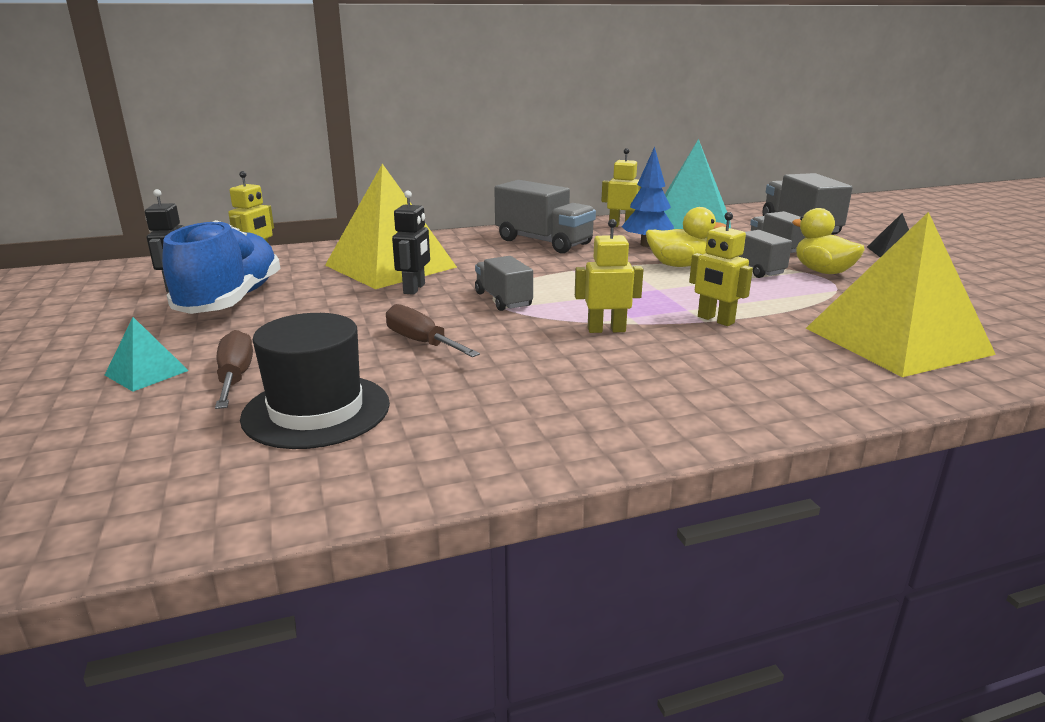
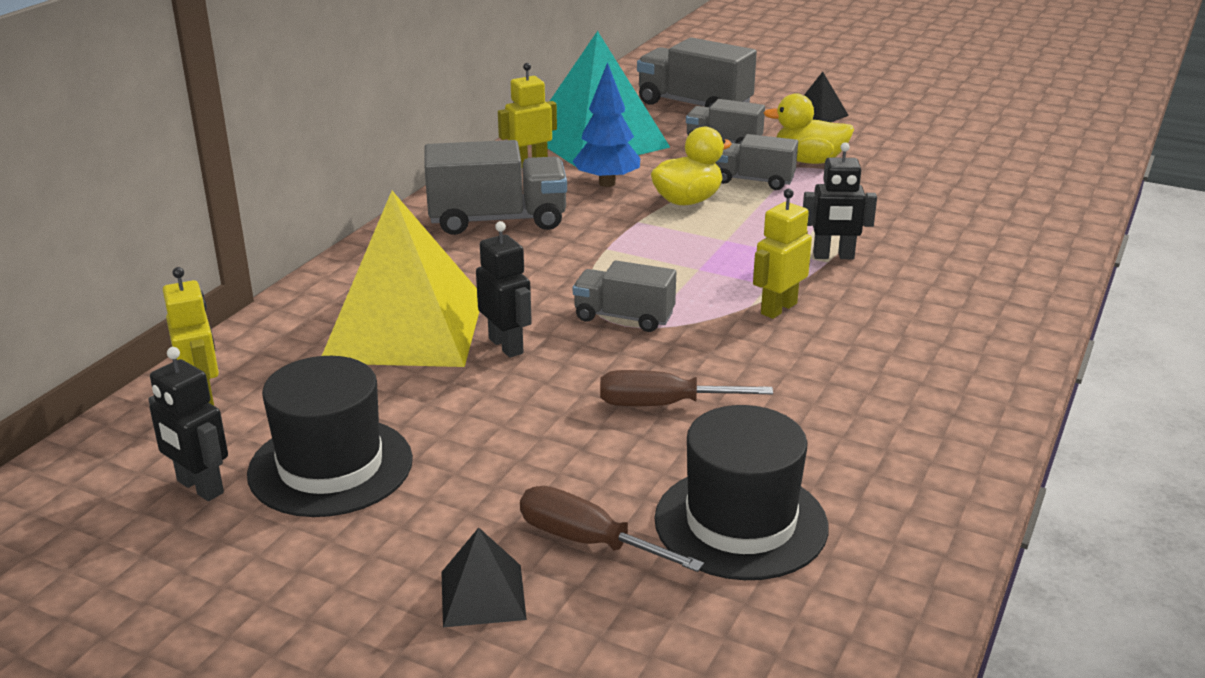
camera: 45 degrees left, 5 degrees up
(146, 373) = (482, 595): turquoise pyramid -> black pyramid
(231, 300) = (330, 466): blue shoe -> black hat
(715, 320) = (833, 256): yellow robot -> black robot
(897, 341) = (975, 220): yellow pyramid -> none

